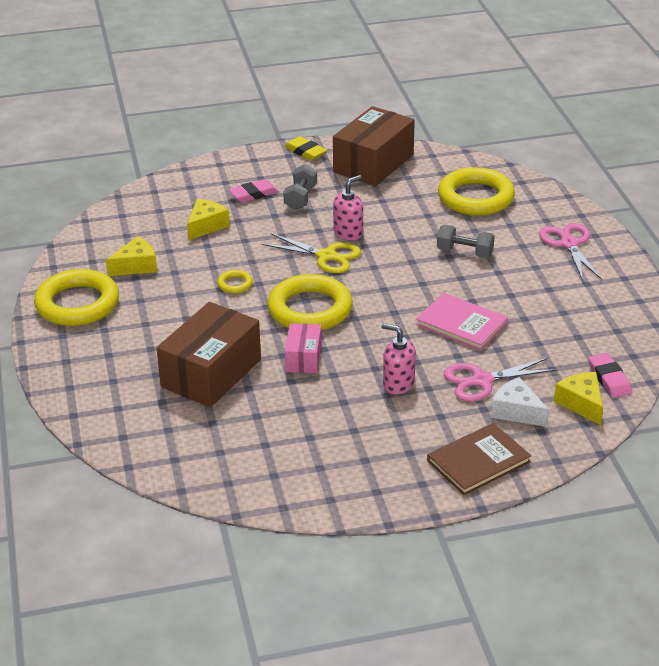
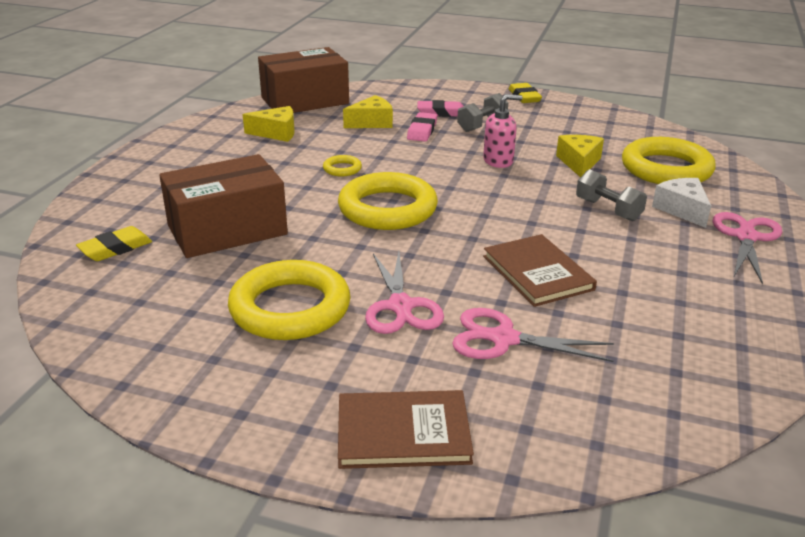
camera: 30 degrees right, 5 degrees down
(77, 304) = (193, 144): yellow ring -> yellow ring (290, 308)
(146, 421) = (115, 248): none -> yellow eraser
(303, 358) = (330, 247): pink box -> none
(326, 256) = (455, 172): yellow scissors -> none
(373, 163) = (581, 119): brown box -> brown box (305, 101)
(398, 384) = (400, 306): pink soap dispenser -> pink scissors
(461, 324) = (537, 273): pink book -> brown book
(516, 411) = (514, 391): white cheese -> white cheese (682, 210)
(581, 403) = (615, 417): yellow cheese -> yellow cheese (579, 163)
(609, 379) = (683, 401): pink eraser -> pink eraser (422, 130)

